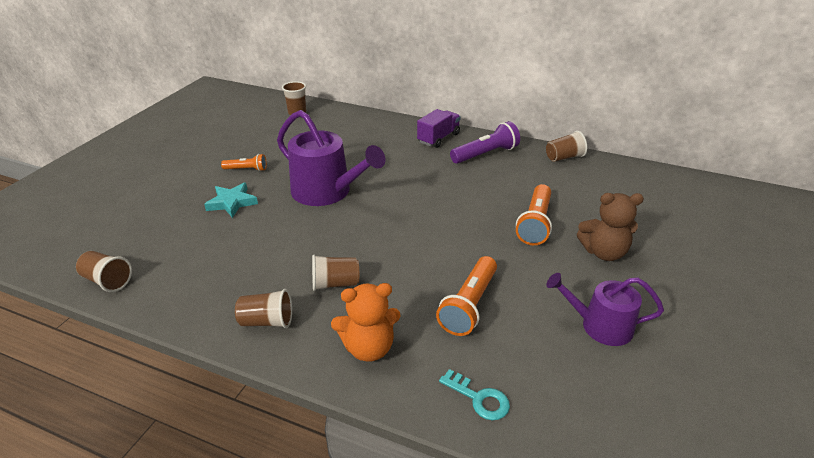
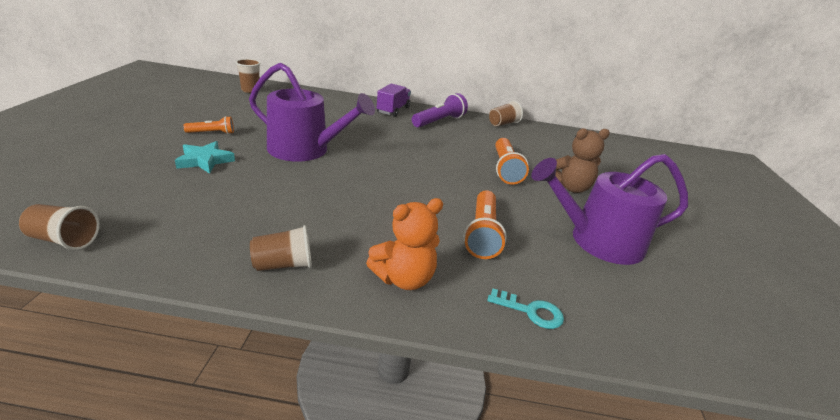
camera: 20 degrees left, 5 degrees down
(335, 283) = (345, 225): brown cup -> none
(600, 326) = (598, 241): purple watering can -> purple watering can, size x1.61

